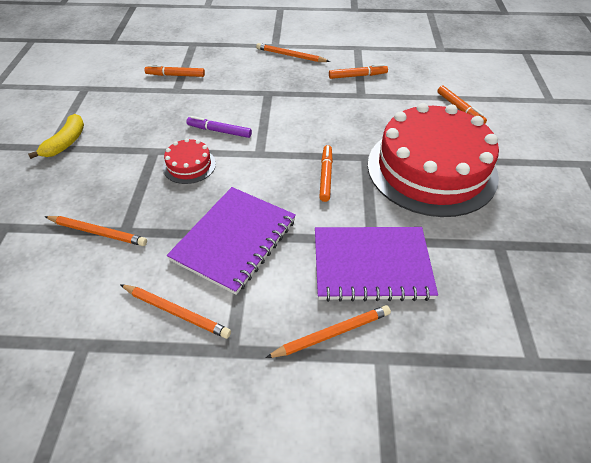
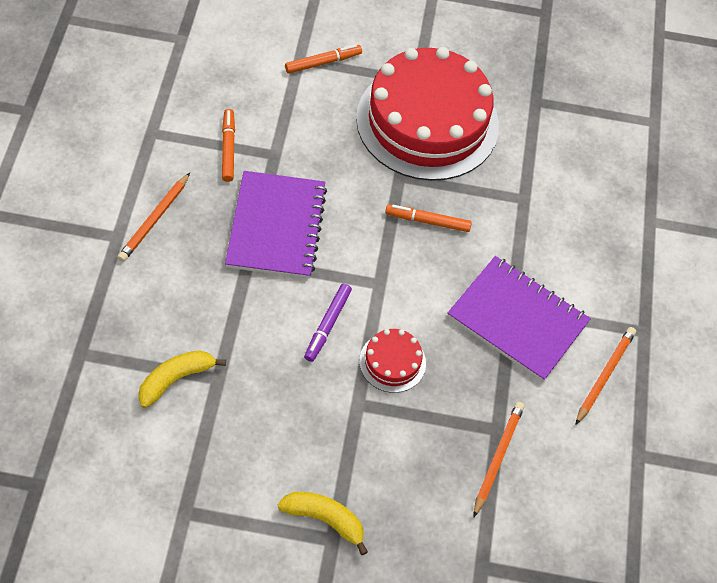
camera: 90 degrees left, 10 degrees up
(175, 75) = (176, 379): orange marker -> yellow banana
(332, 333) = (628, 251): orange pencil -> none
(371, 265) = (555, 206): purple notebook -> purple notebook (276, 227)

